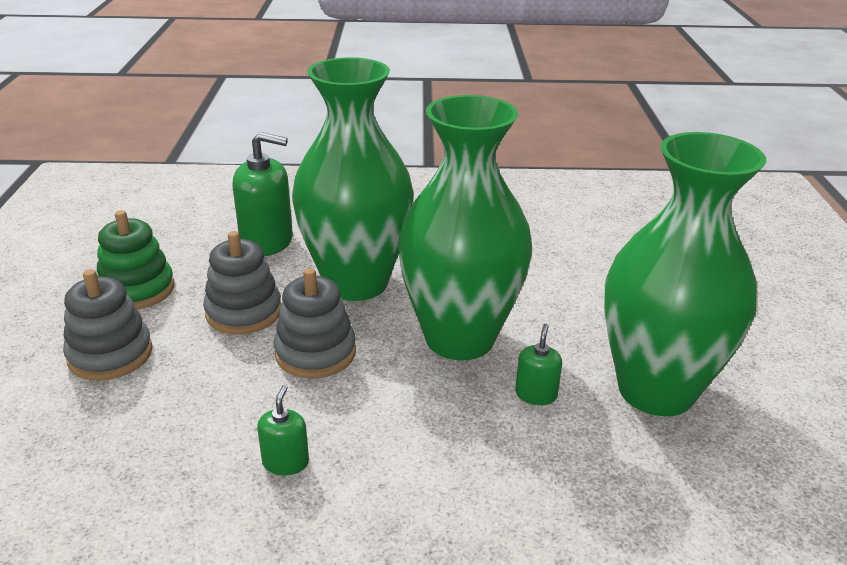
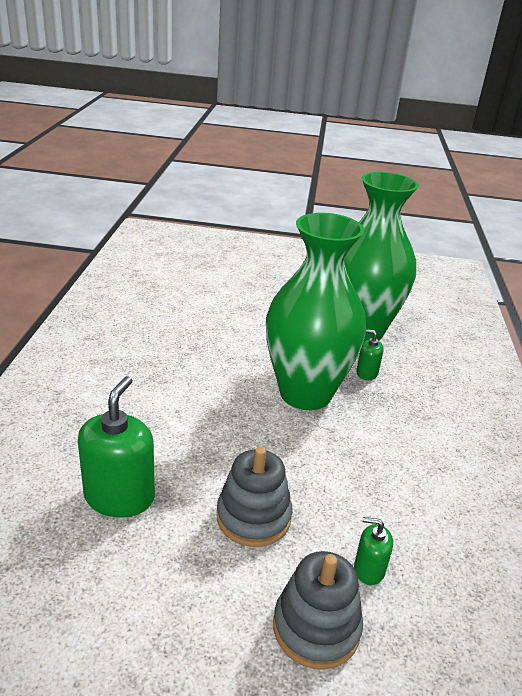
camera: 85 degrees left, 0 degrees up
(137, 290) = (192, 615): green stacking toy -> none
(285, 462) = (446, 495): green soap dispenser -> green soap dispenser (369, 569)
(315, 353) = (319, 471): grey stacking toy -> none
(356, 283) = (218, 438): green vase -> none

